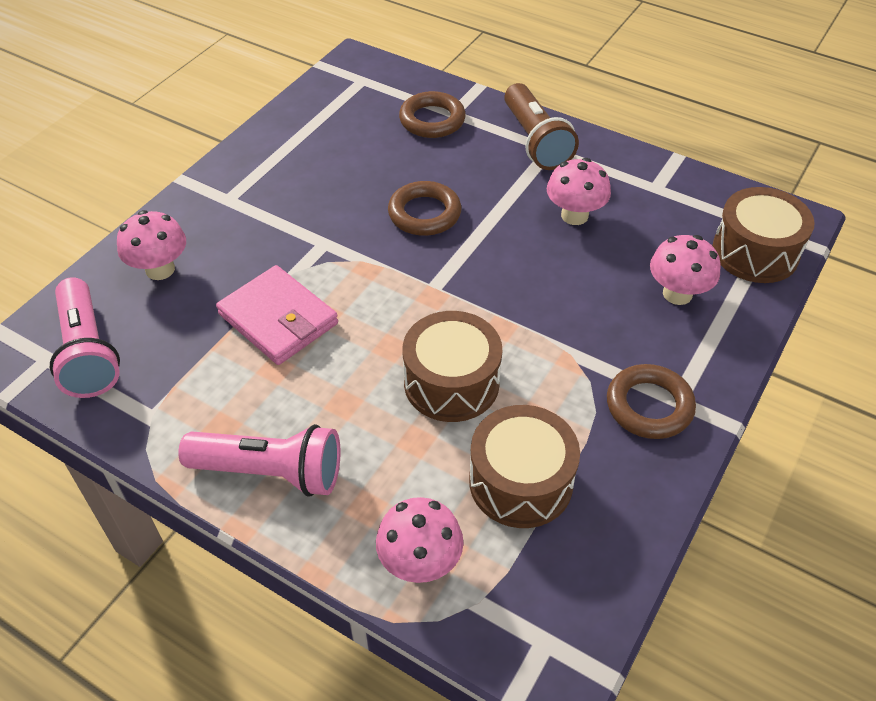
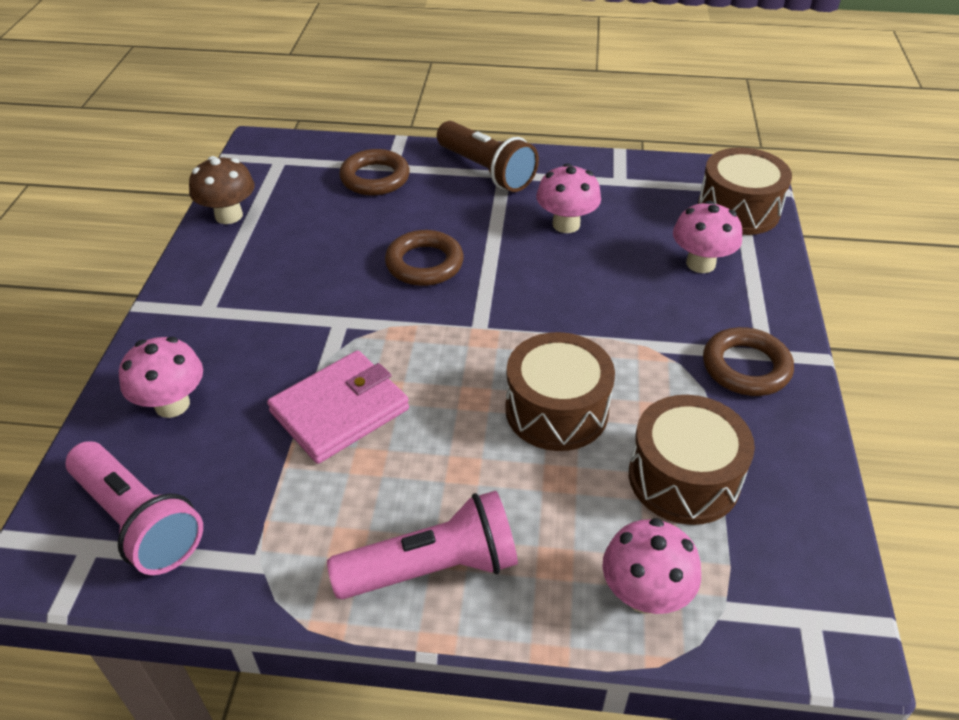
camera: 25 degrees left, 5 degrees down
(278, 319) = (339, 410): pink wallet -> pink wallet turned 60 degrees counterclockwise
(292, 120) = (229, 215): none -> brown mushroom

